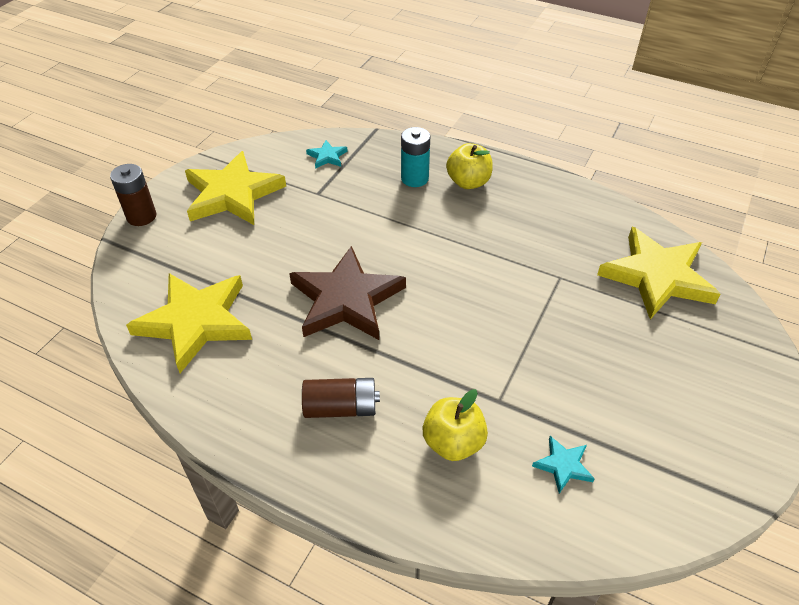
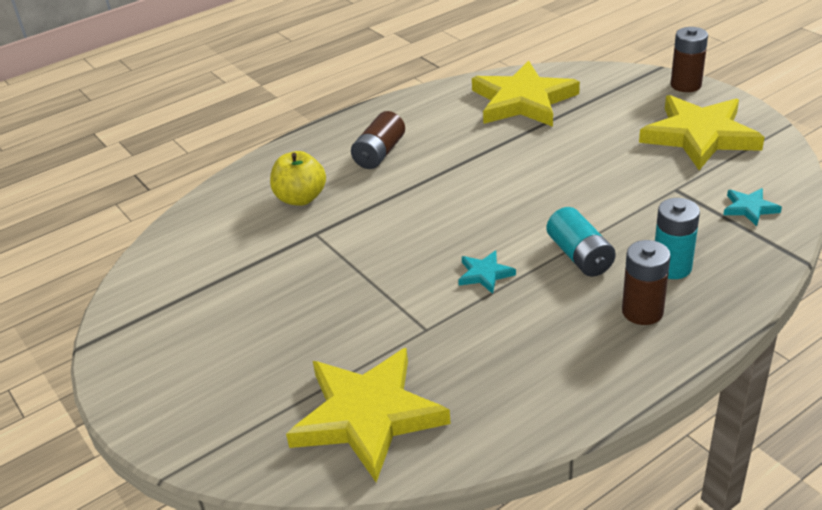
camera: 120 degrees right, 10 degrees down
(346, 299) = (496, 177): brown star -> none
(428, 222) = (579, 256): none -> turquoise battery
(468, 182) = (642, 311): yellow apple -> brown battery
(563, 465) = (229, 247): turquoise star -> turquoise star (485, 274)

